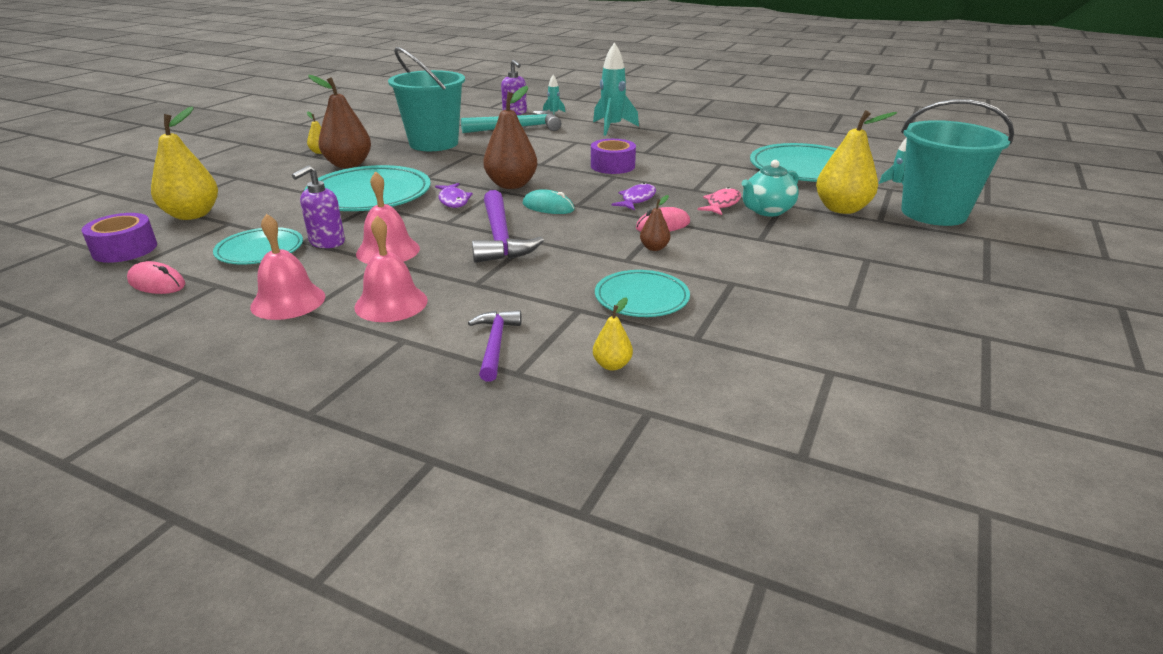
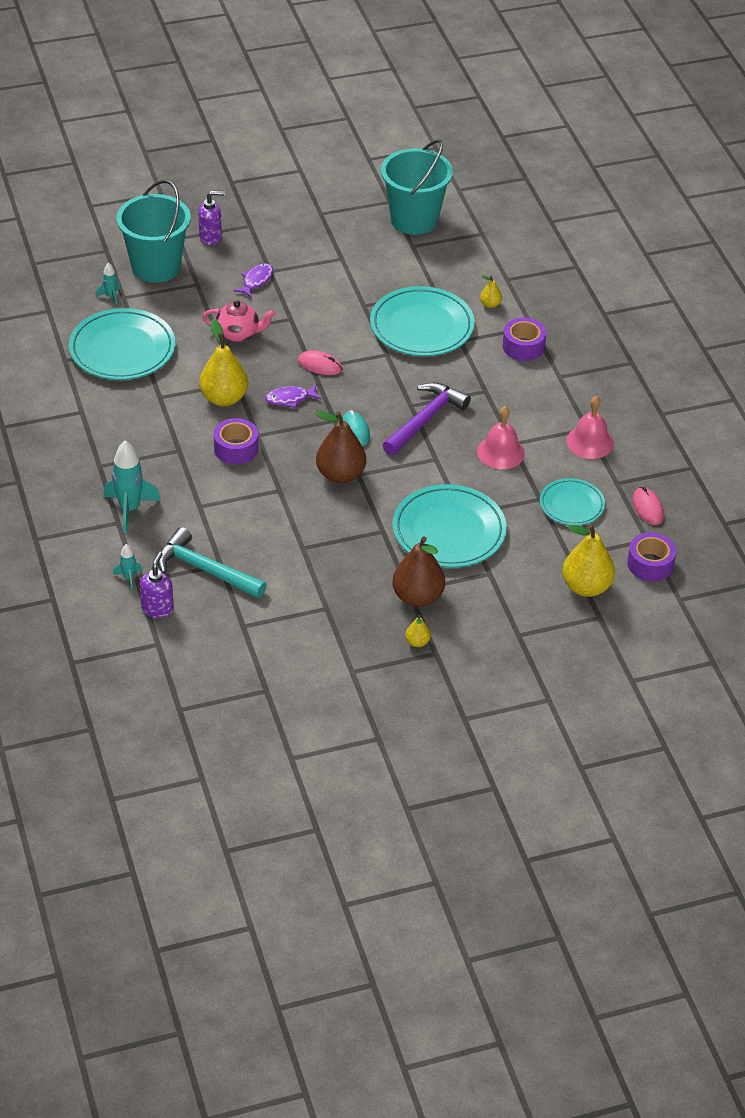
camera: 135 degrees left, 15 degrees up
(327, 242) = (527, 486): purple soap dispenser -> purple soap dispenser (210, 237)
(391, 303) = (541, 405): pink bell -> none
(434, 143) = (311, 590): turquoise bucket -> turquoise bucket (414, 219)
(453, 200) = (403, 482): purple fish -> purple fish (256, 281)
(495, 344) = (523, 346): purple hammer -> purple tape
(641, 298) = (421, 326): turquoise plate -> turquoise plate, size x1.72
(654, 248) = (357, 352): brown pear -> none
(722, 204) = (250, 358): pink fish -> none
(767, 211) = (238, 334): turquoise teapot -> pink teapot
(842, 209) = (195, 305): yellow pear -> yellow pear (224, 398)

